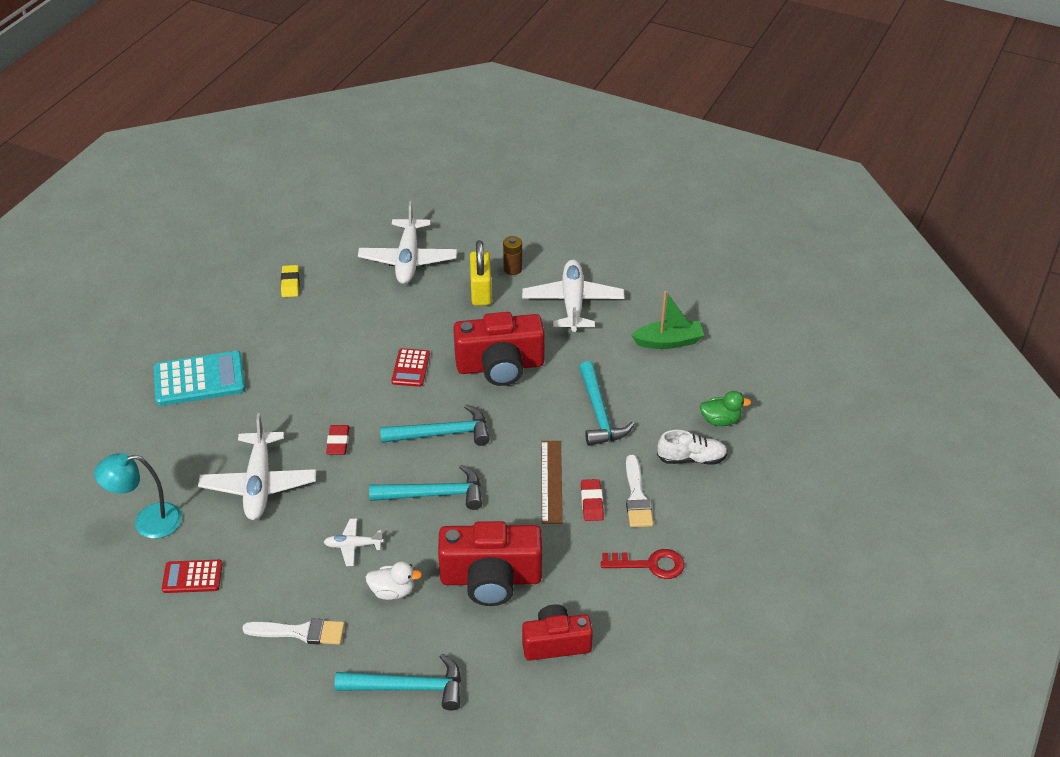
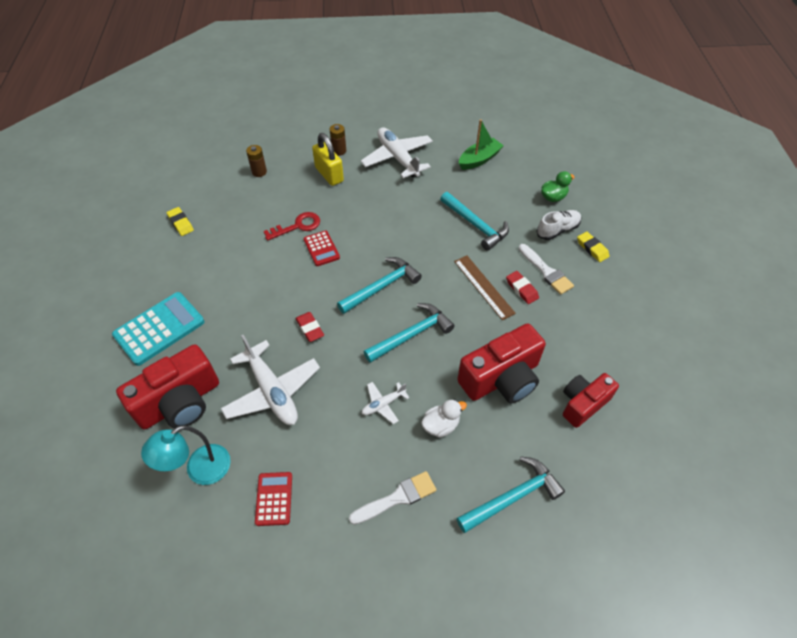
camera: 30 degrees left, 10 degrees up
(192, 577) = (274, 499): red calculator -> red calculator turned 120 degrees clockwise
(408, 260) = (259, 172): white plane -> brown battery
(500, 366) = (384, 221): red camera -> red camera (180, 402)
(650, 564) = (593, 314): red key -> red key (297, 226)
(714, 496) = (592, 248): none -> yellow eraser

